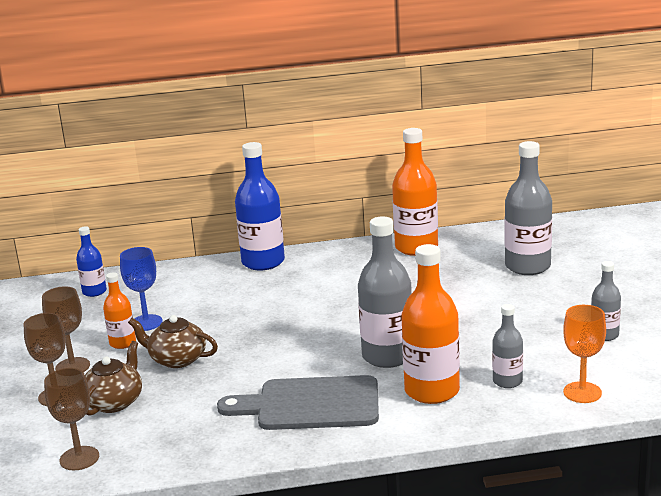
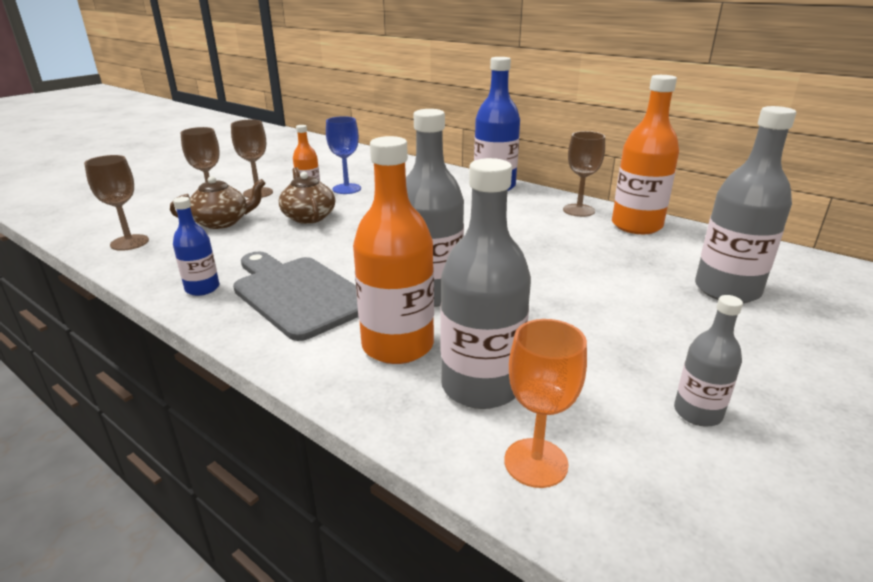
camera: 45 degrees right, 5 degrees up
(94, 292) = (365, 162): blue bottle -> blue bottle (202, 288)
(361, 253) = (578, 210): none -> brown goblet
(507, 381) = (481, 386): grey bottle -> grey bottle, size x1.84

